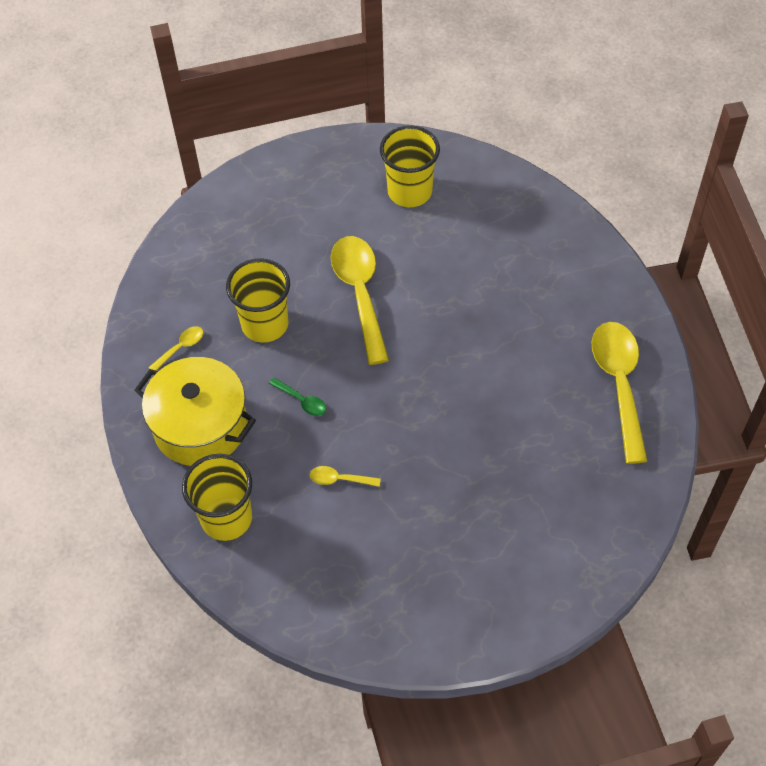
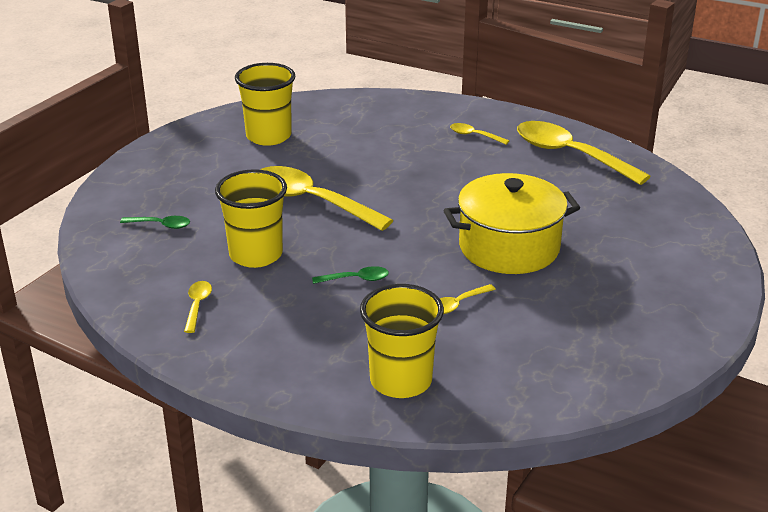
camera: 45 degrees left, 25 degrees down
(200, 426) = (289, 340): yellow pot -> yellow pot (509, 247)
(236, 245) = (161, 225): none -> green spoon
(569, 303) = (474, 135): none -> yellow spoon

